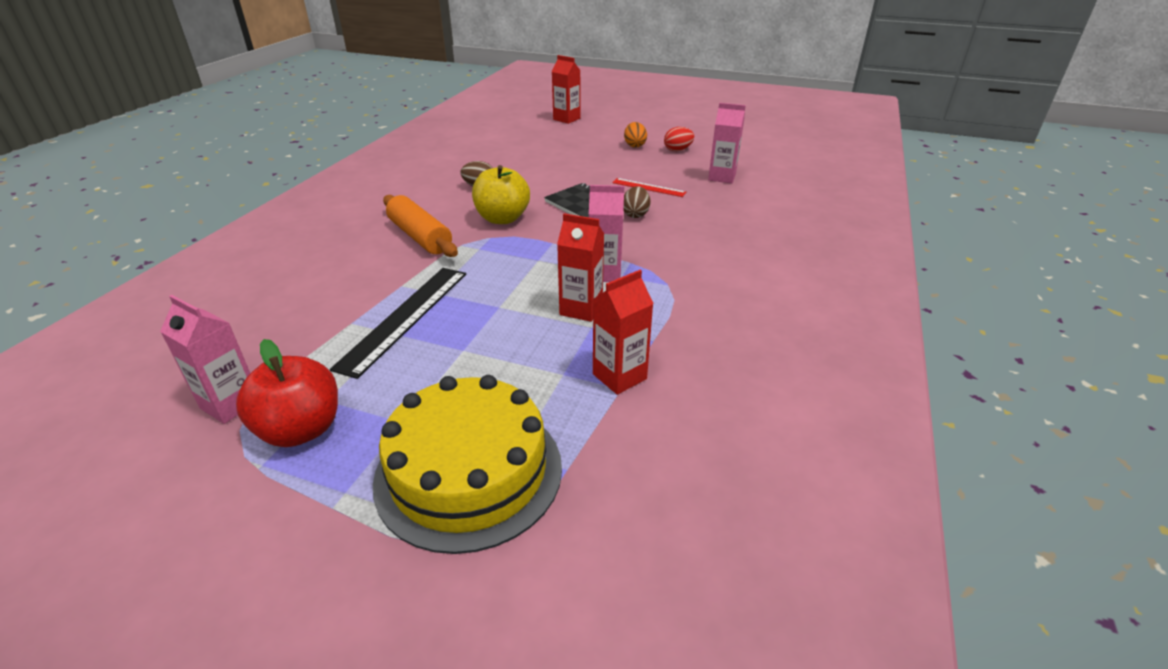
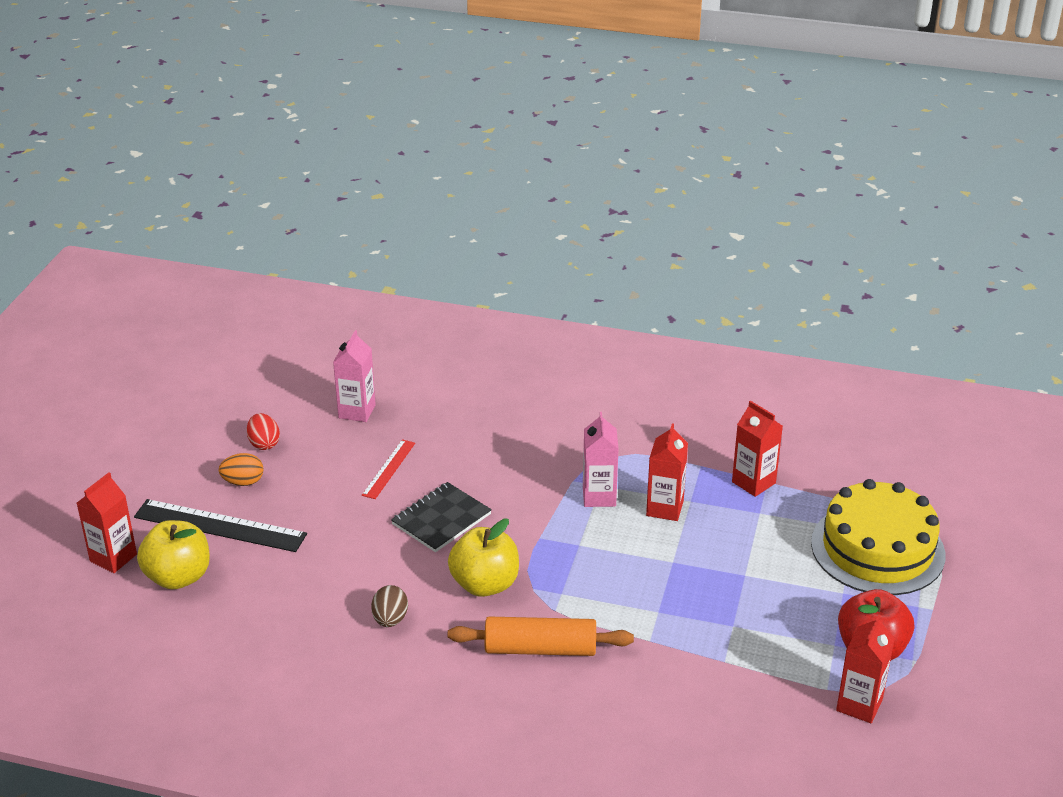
camera: 95 degrees left, 0 degrees up
(231, 404) = (859, 705): pink carton -> red carton
(405, 317) = (706, 624): black ruler -> black ruler (220, 526)
(420, 237) = (540, 649): orange rolling pin -> orange rolling pin turned 45 degrees clockwise
(544, 133) = (178, 577): none -> yellow apple
(635, 214) = (465, 478): brown egg -> none

